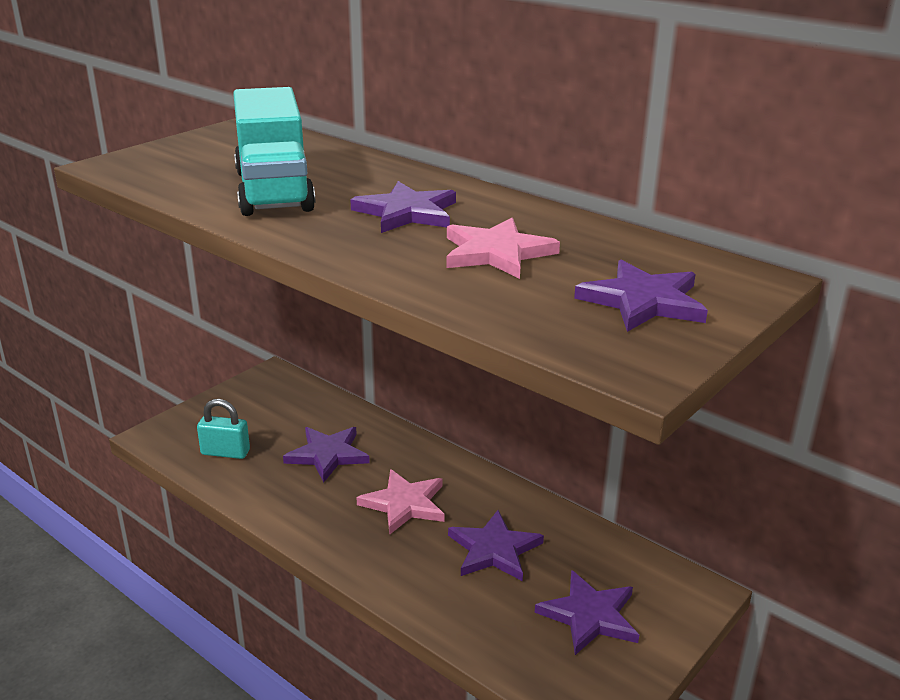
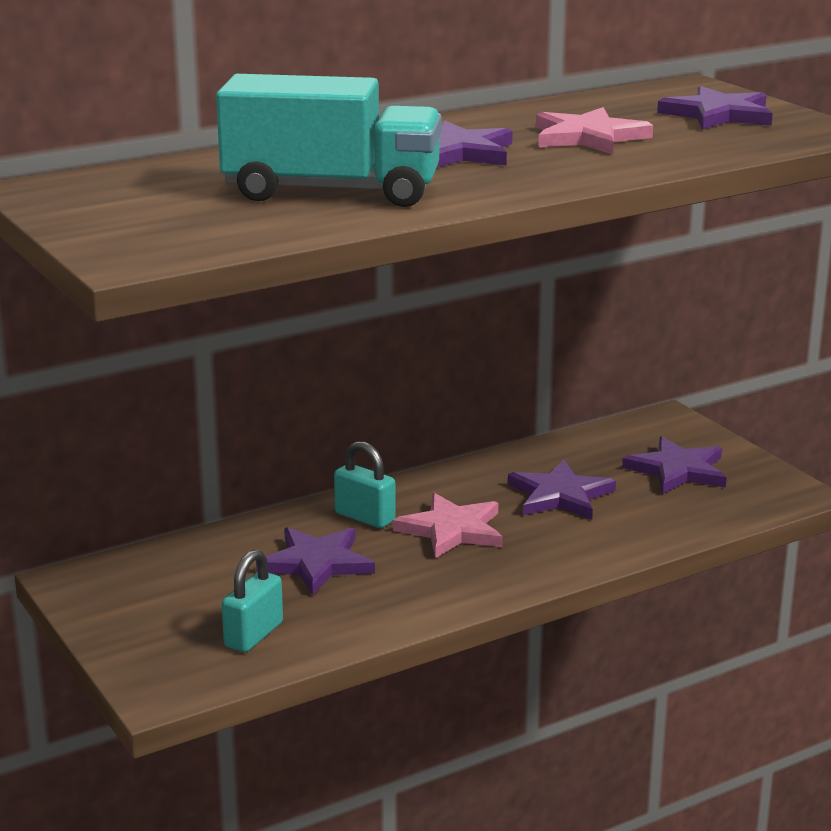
camera: 70 degrees left, 5 degrees down
(404, 460) = (365, 517): none -> turquoise padlock

